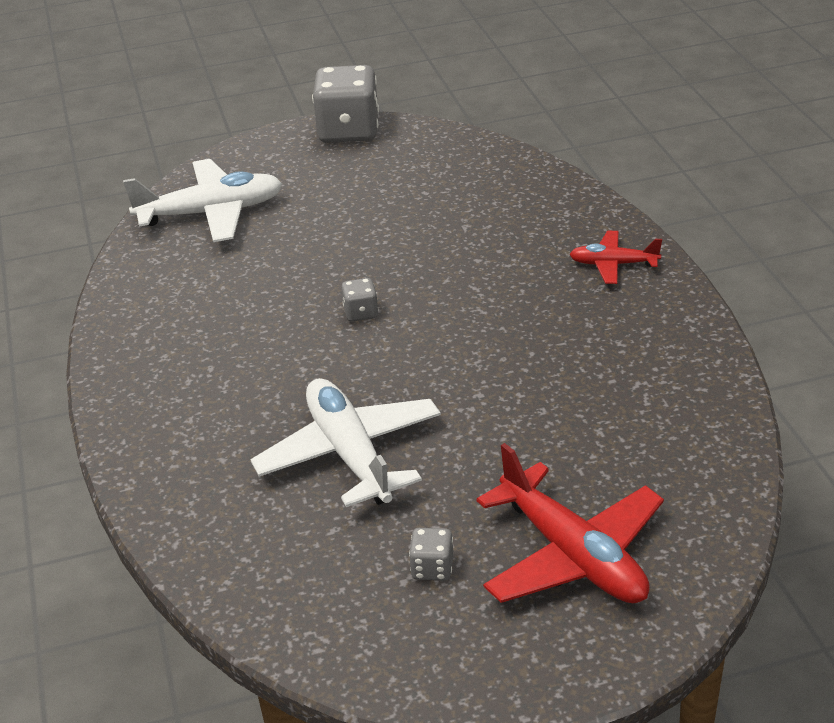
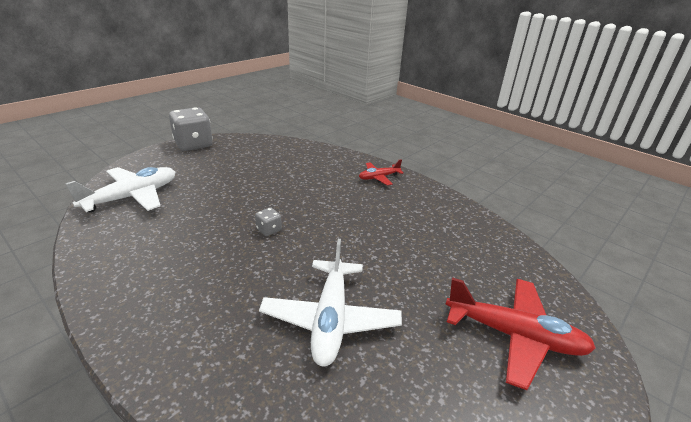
camera: 35 degrees left, 5 degrees down
(350, 454) = (330, 319): white plane -> white plane turned 120 degrees counterclockwise
(432, 568) = (450, 381): grey dice -> none

